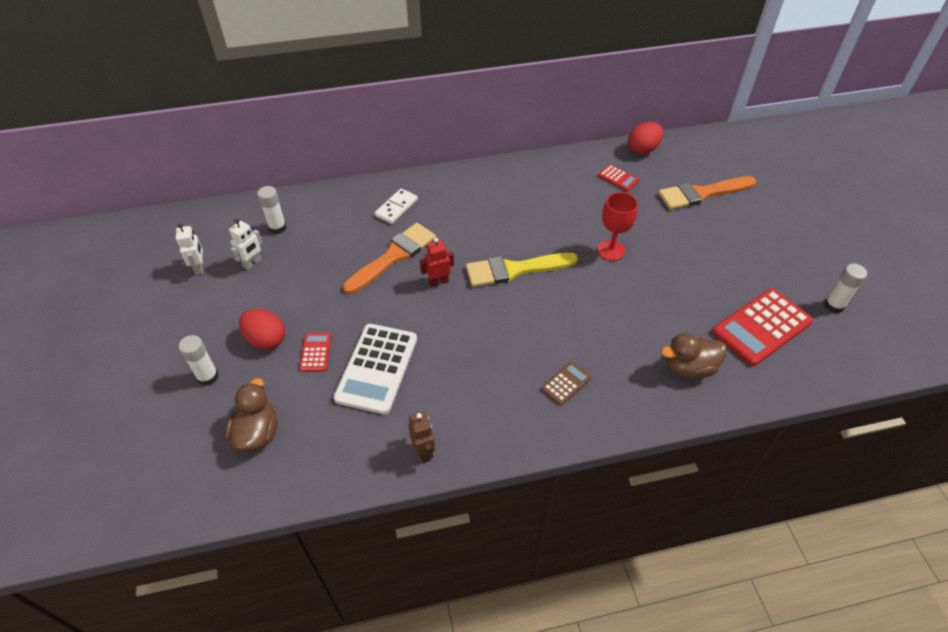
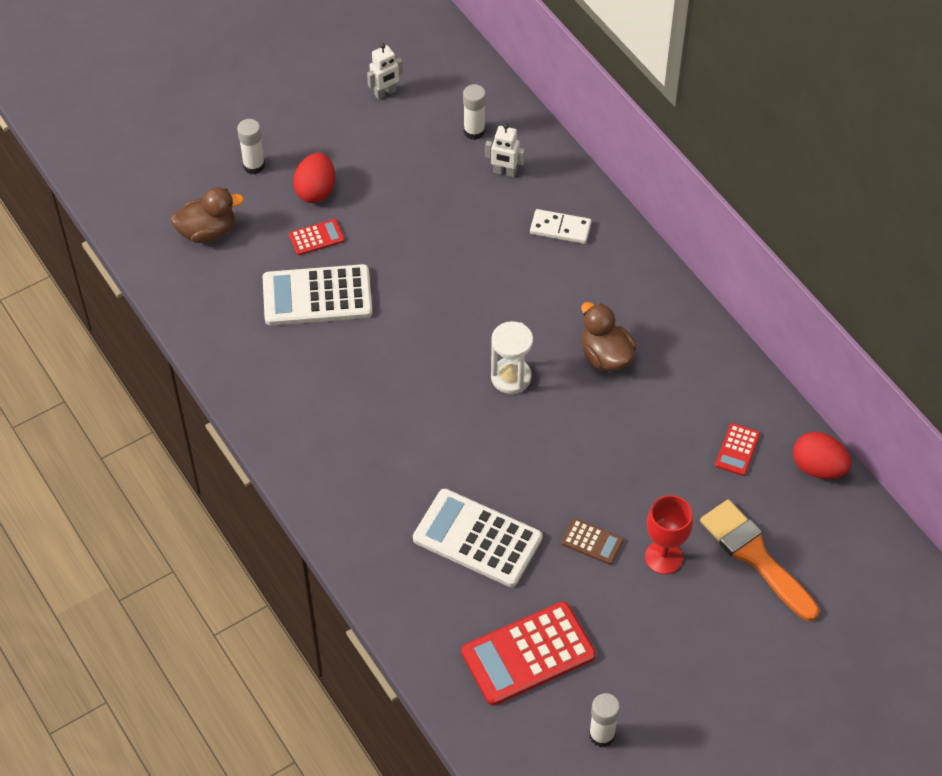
camera: 70 degrees right, 5 degrees up
(252, 263) = (411, 133): white robot -> white robot (504, 172)
(393, 256) = (479, 254): orange brush -> none
(424, 452) = (235, 369): brown robot -> none
(438, 281) = (459, 309): red robot -> none
(514, 269) = (511, 377): yellow brush -> white hourglass
(566, 383) = (363, 469): brown calculator -> brown calculator (592, 542)
(611, 250) = (589, 470): red goblet -> red goblet (663, 557)
(653, 329) = (477, 539): none -> white calculator
(688, 368) = (432, 584): brown duck -> brown duck (605, 356)
(762, 327) = (528, 654): red calculator -> red calculator turned 60 degrees counterclockwise

